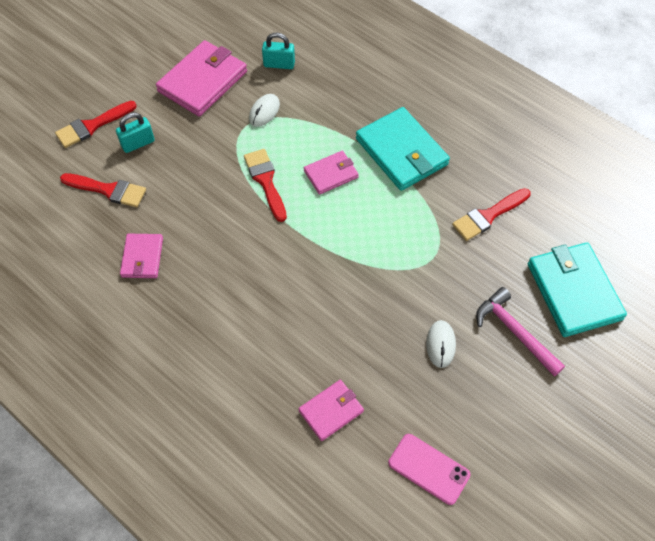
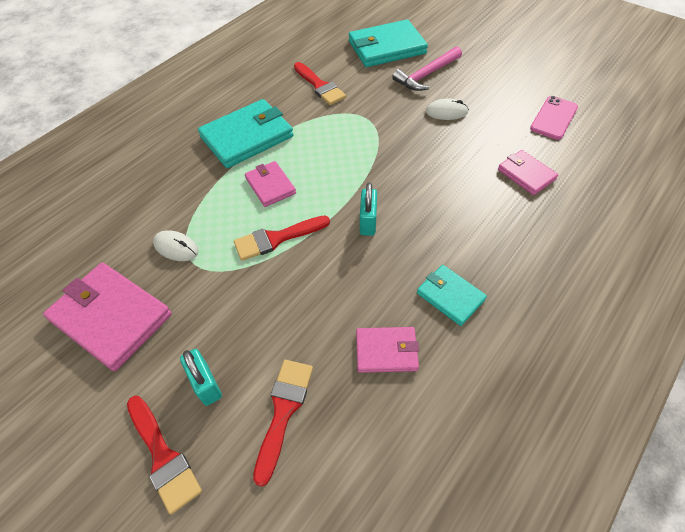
camera: 90 degrees left, 5 degrees down
(185, 311) = (450, 296): none -> turquoise wallet
(279, 64) = (104, 239): turquoise padlock -> turquoise padlock (368, 222)

